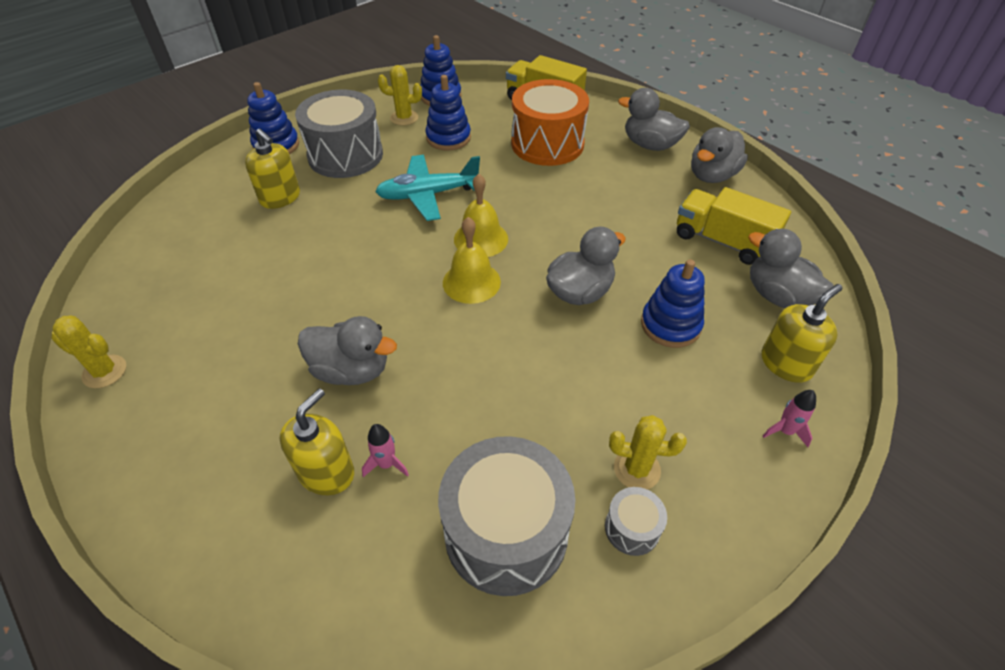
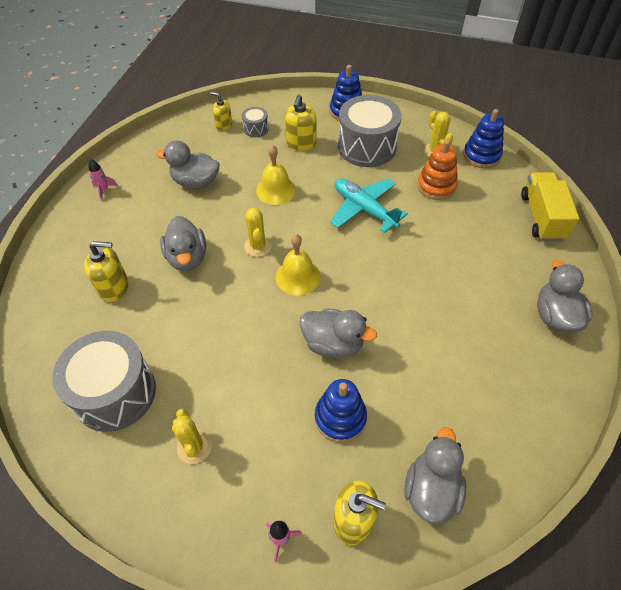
camera: 60 degrees right, 5 degrees up
(104, 371) = (128, 162): yellow cactus -> yellow cactus (258, 246)
(165, 247) = (224, 125): none -> yellow soap dispenser
(386, 464) = (132, 311): pink rocket -> pink rocket (104, 190)
(448, 138) = (436, 186): blue stacking toy -> orange stacking toy
(481, 239) = (343, 260): yellow bell -> yellow bell (276, 190)
(547, 144) = (486, 246): orange drum -> none
(632, 528) = (148, 462): grey drum -> grey drum (256, 129)
(712, 176) = (556, 381): grey duck -> grey duck (195, 182)
(722, 241) = (469, 421): yellow truck -> none

